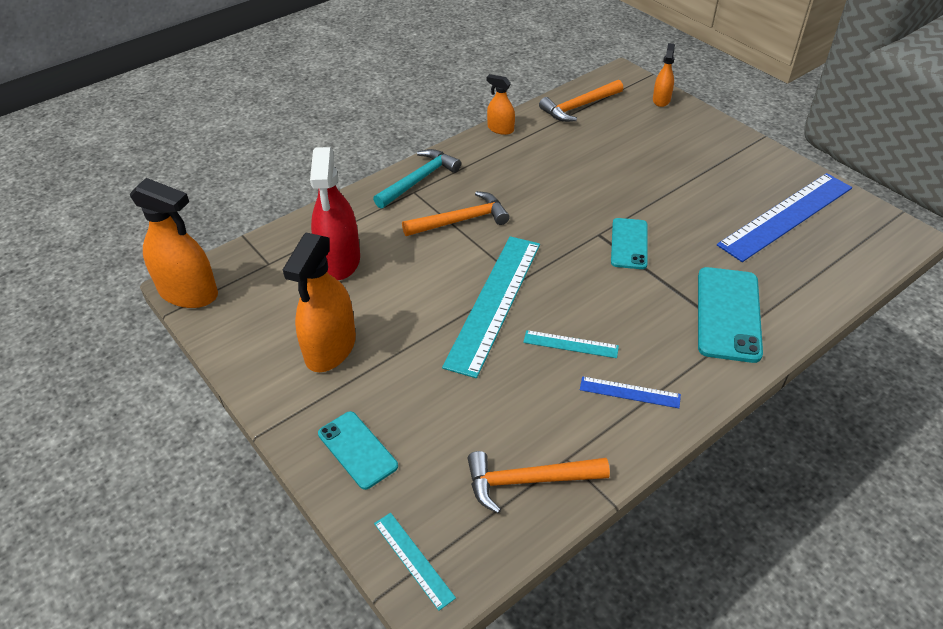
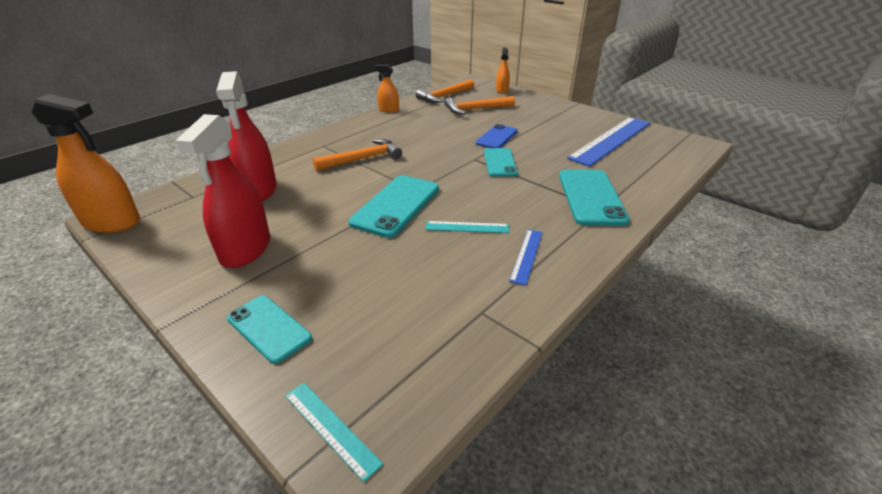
camera: 10 degrees left, 10 degrees down
(330, 348) = (246, 249): orange spray bottle -> red spray bottle
(419, 180) = (327, 139): turquoise hammer -> none
(494, 302) = (396, 205): turquoise ruler -> turquoise phone
(528, 481) = (447, 335): orange hammer -> orange hammer (476, 109)
(629, 392) = (527, 255): blue ruler -> blue ruler turned 75 degrees counterclockwise
(634, 196) = (497, 137): none -> blue phone

